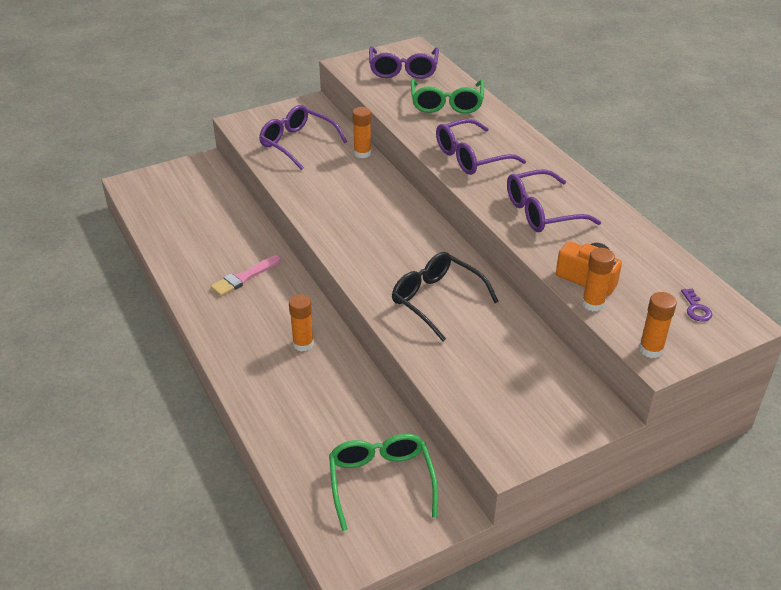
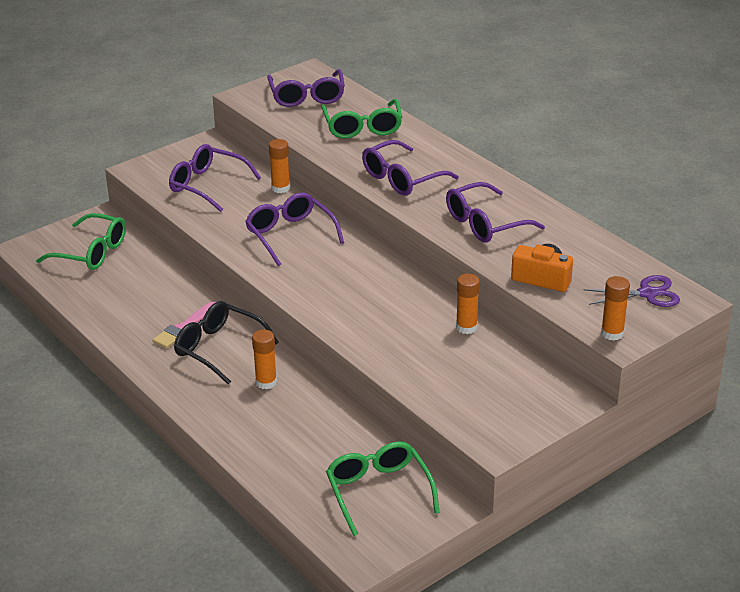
camera: 10 degrees left, 5 degrees down
(185, 194) = (92, 252): none -> green glasses
(358, 199) = (290, 235): none -> purple glasses
(436, 300) = (396, 320): black glasses -> black glasses (218, 348)
(593, 303) = (551, 300): orange glue stick -> orange glue stick (466, 327)
(696, 308) = (647, 294): purple key -> purple scissors

